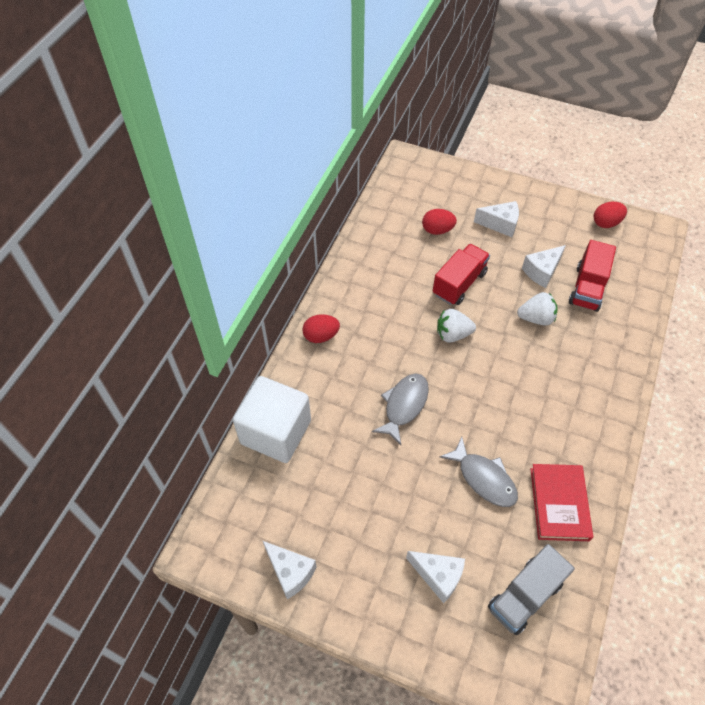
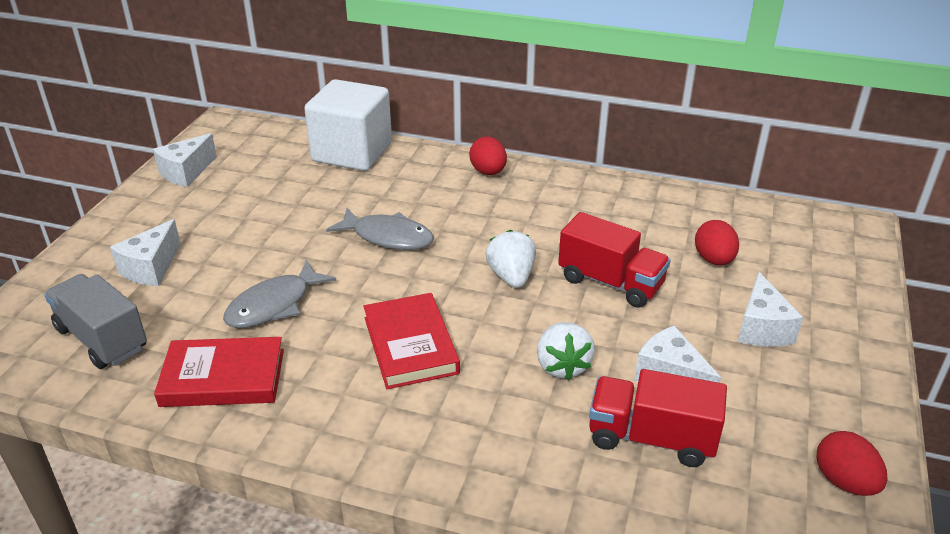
camera: 85 degrees right, 20 degrees down
(522, 394) = (410, 345): none -> red book

